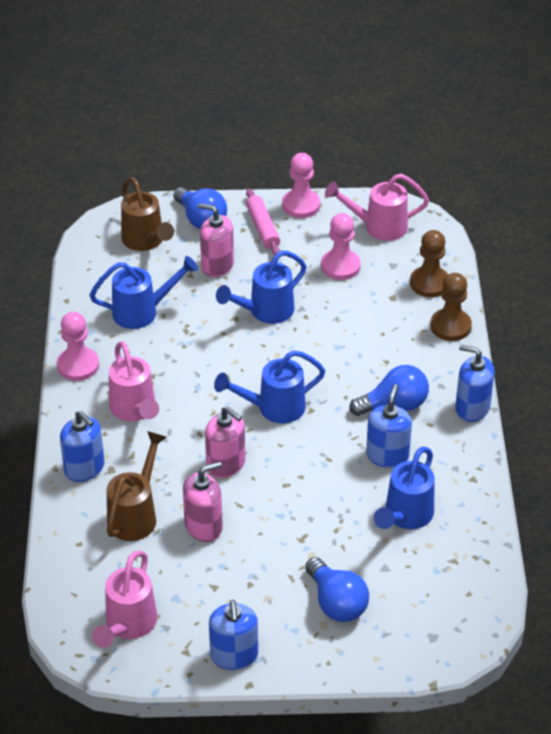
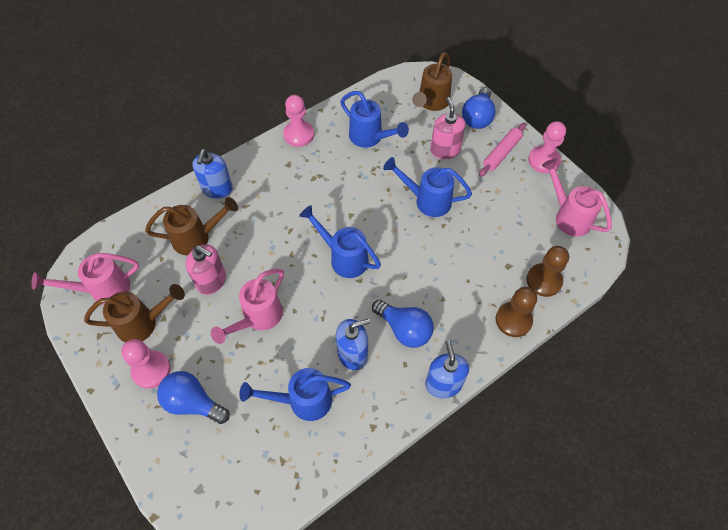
camera: 55 degrees right, 15 degrees up
(135, 410) = (283, 185): pink watering can -> pink watering can (258, 318)
(205, 606) = (144, 323): none -> brown watering can
(226, 464) = (274, 260): pink soap dispenser -> none
(234, 655) = (110, 366): blue soap dispenser -> none
(336, 603) = (193, 402): blue light bulb -> blue light bulb turned 90 degrees clockwise
(340, 266) = (508, 217): pink pawn -> pink pawn (151, 370)

